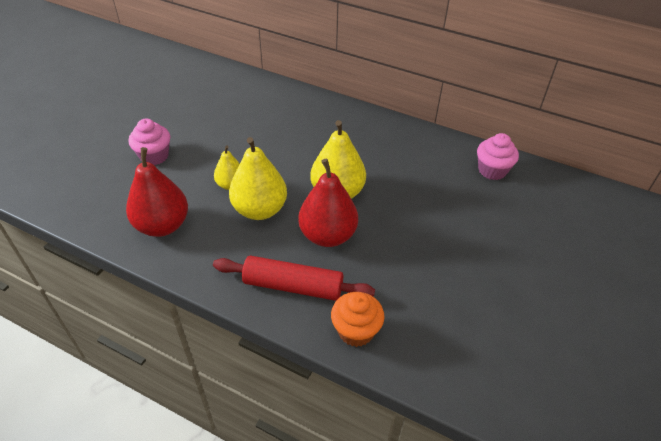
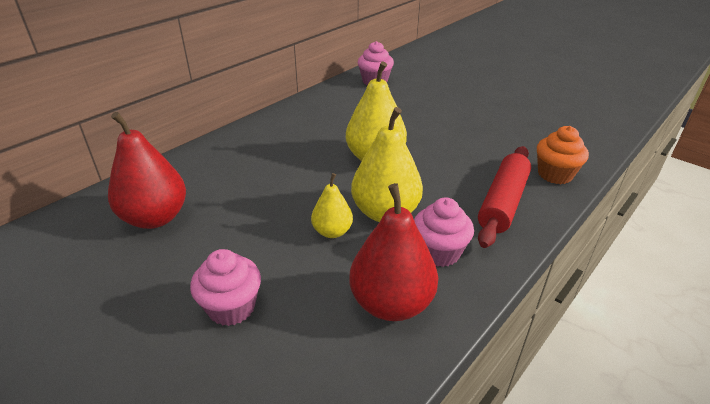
camera: 75 degrees left, 10 degrees down
(217, 246) = (439, 252): none -> pink cupcake
(328, 235) = (435, 172): red pear -> red pear (155, 218)

